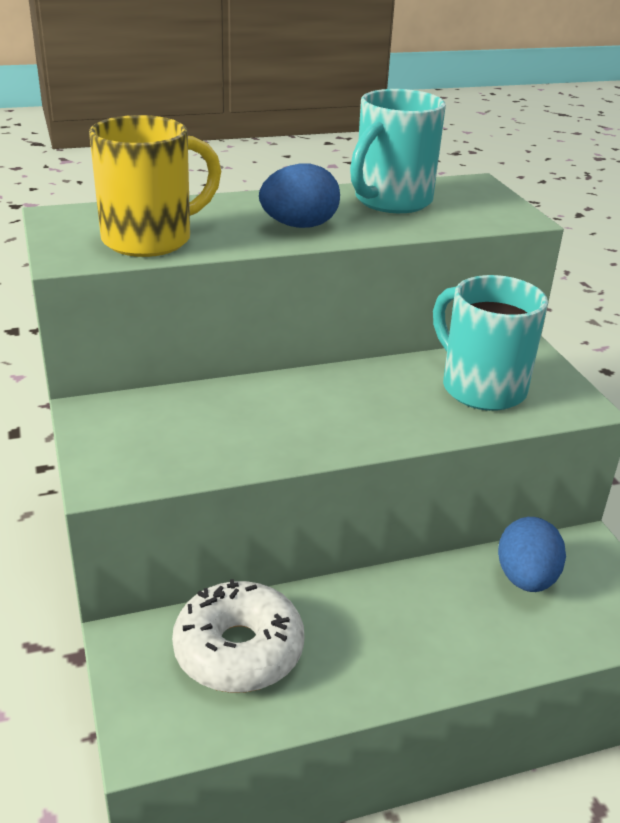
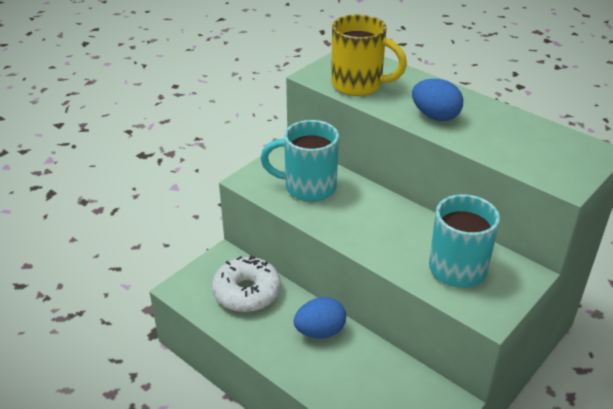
camera: 60 degrees right, 5 degrees up
(391, 201) = (515, 132): turquoise mug -> turquoise mug (308, 187)
(526, 578) = (392, 381): blue egg -> blue egg (320, 331)

